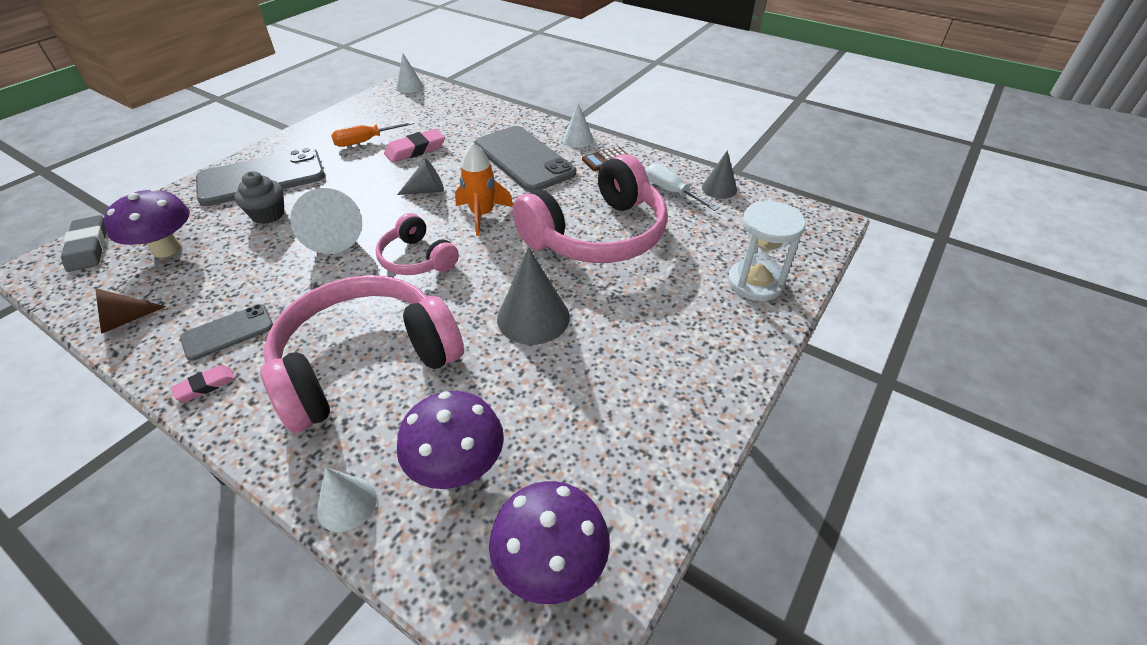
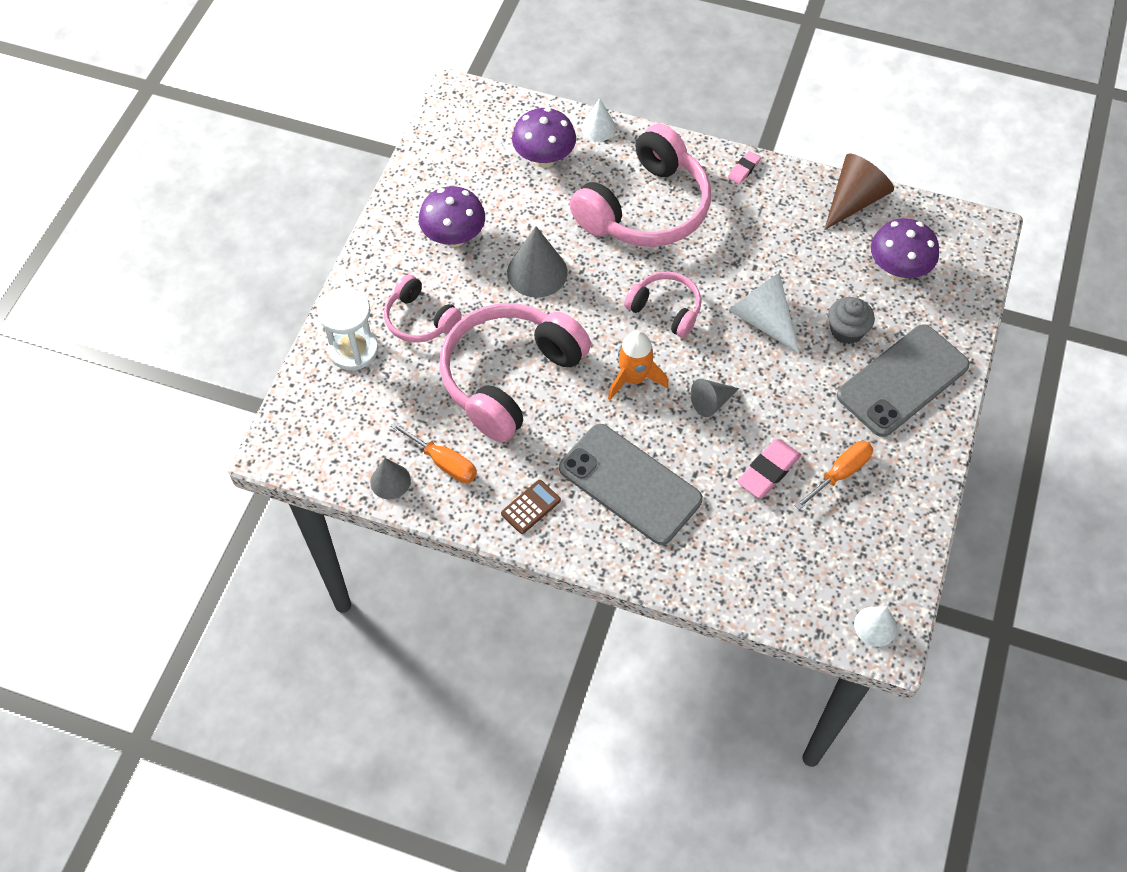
camera: 165 degrees right, 15 degrees up
(88, 247) = (968, 256): grey eraser -> none
(124, 320) = (854, 200): brown cone -> brown cone, size x1.64
(228, 332) = (766, 208): grey phone -> none
(551, 564) = (471, 125): purple mushroom -> purple mushroom (454, 237)
(578, 139) = (578, 543): white cone -> none
(671, 192) = (443, 462): white screwdriver -> orange screwdriver
(679, 296) = (420, 319): none -> pink headphones

